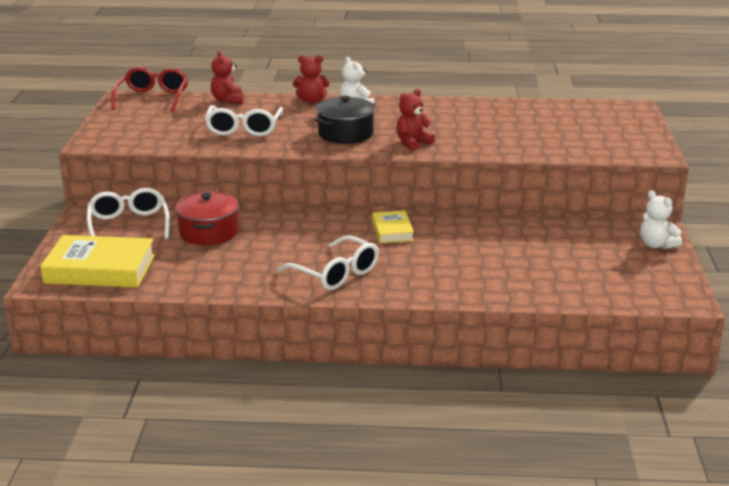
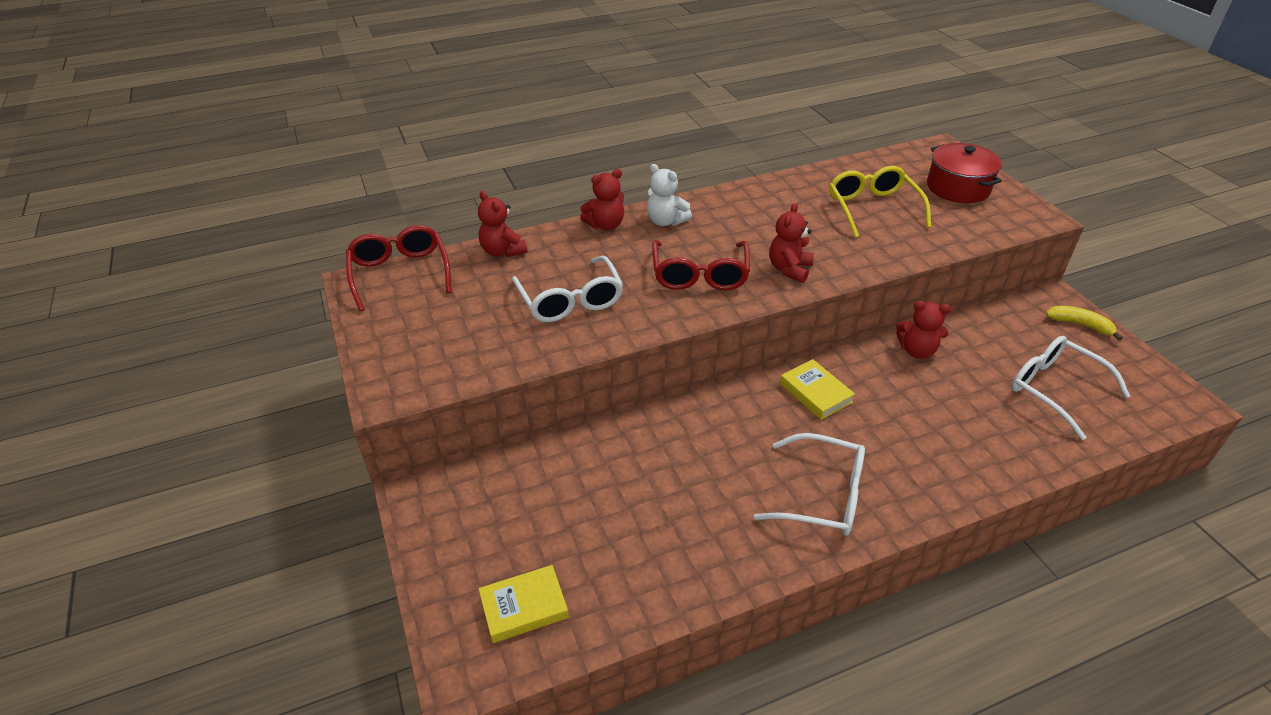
camera: 25 degrees left, 15 degrees up
(100, 269) = (524, 607): yellow book -> yellow book, size x0.55
(128, 225) = (494, 497): white glasses -> white glasses (1056, 390)
(208, 232) = (609, 473): red pot -> red pot (958, 188)
(345, 134) = (700, 274): black pot -> red glasses
(498, 229) = (917, 351): none -> red teddy bear
(522, 127) = (873, 209): none -> yellow glasses
(656, 245) = (1080, 325): white teddy bear -> yellow banana

